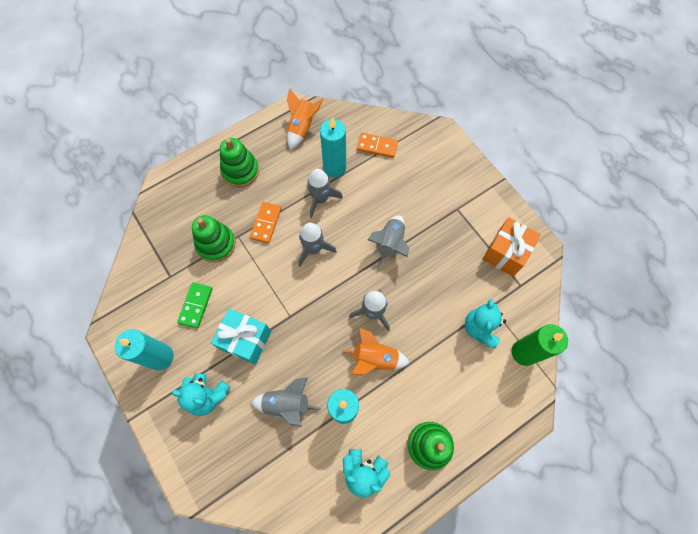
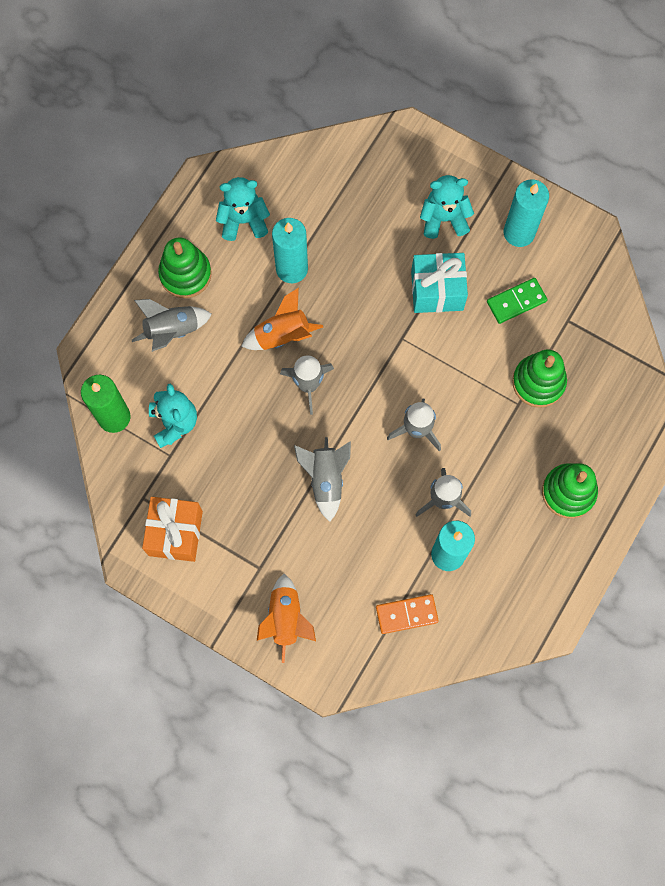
camera: 155 degrees right, 5 degrees up
(195, 305) = (516, 302): green domino -> green domino turned 75 degrees clockwise
(266, 223) = (494, 436): orange domino -> none
(287, 404) = (355, 248): grey rocket -> grey rocket (172, 331)
(302, 127) = (524, 596): orange rocket -> orange rocket (286, 619)

